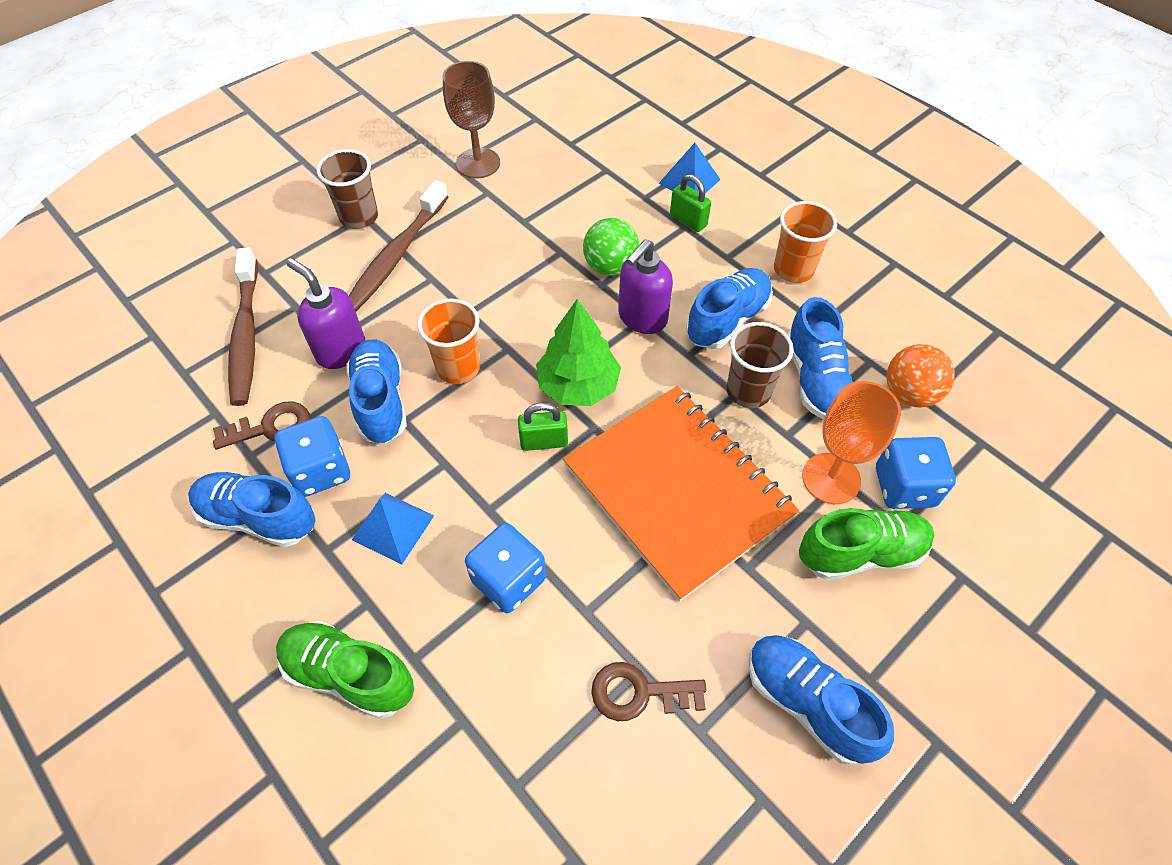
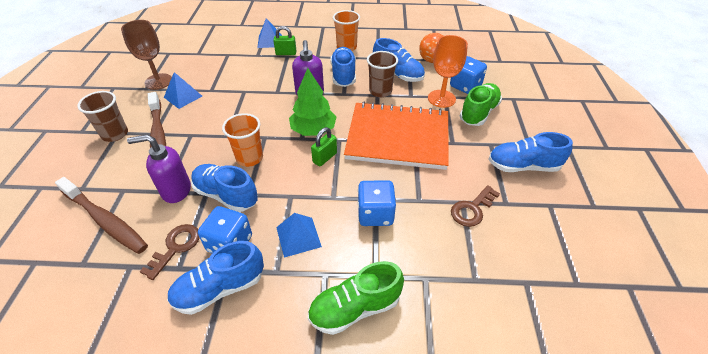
camera: 45 degrees left, 10 degrees down
(481, 209) = (183, 96): none -> blue pyramid
(610, 267) = (273, 84): green ball -> none

